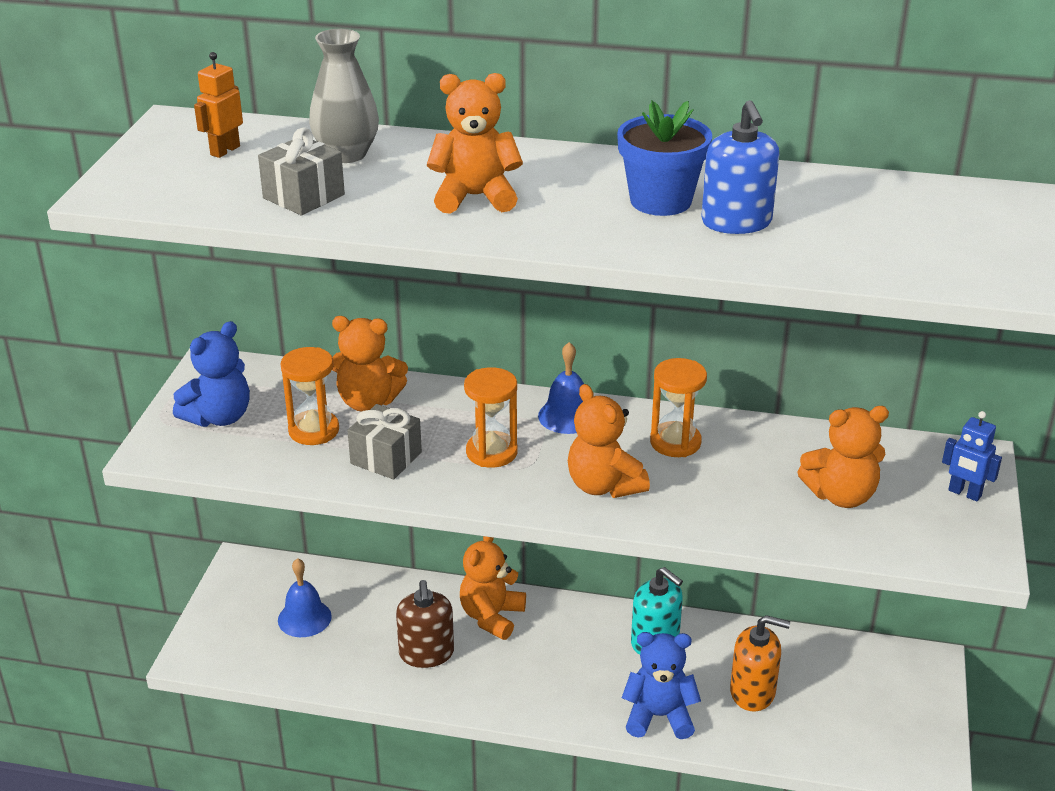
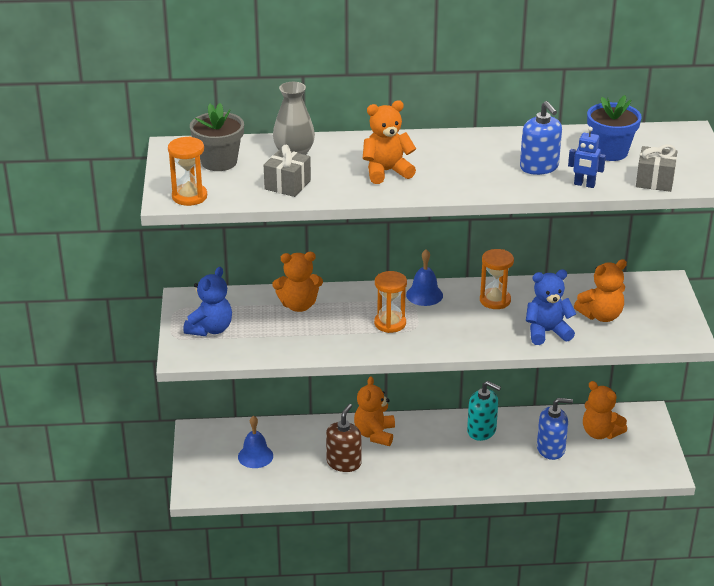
camera: 15 degrees left, 0 degrees up
(225, 150) = (219, 162): orange robot -> grey flower pot
(314, 430) = (275, 328): orange hourglass -> orange hourglass (189, 196)
(386, 458) = (328, 337): grey gift -> grey gift (654, 181)
(426, 653) = (344, 463): brown soap dispenser -> brown soap dispenser turned 135 degrees counterclockwise
(604, 486) = (465, 332): orange teddy bear -> orange teddy bear (600, 433)
(659, 716) = (501, 472): blue teddy bear -> blue teddy bear (547, 332)
(660, 201) = (491, 160): blue flower pot -> blue flower pot (610, 152)
(752, 692) = (551, 449): orange soap dispenser -> blue soap dispenser
(964, 493) = (668, 303): blue robot -> blue robot (584, 184)

